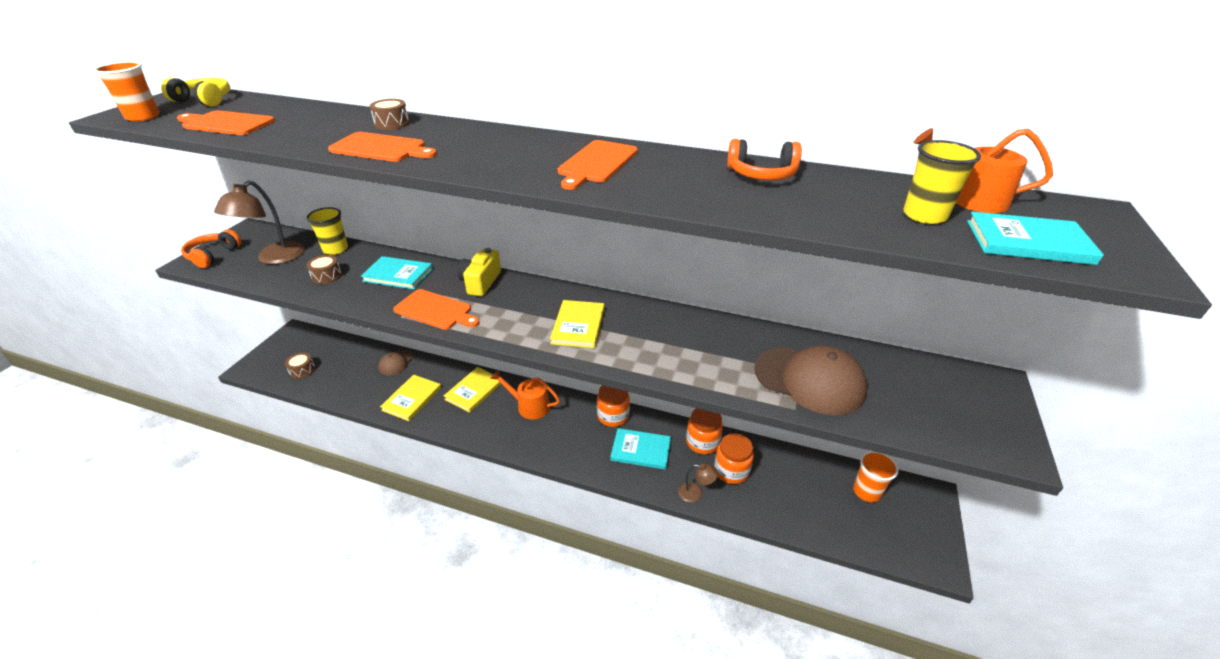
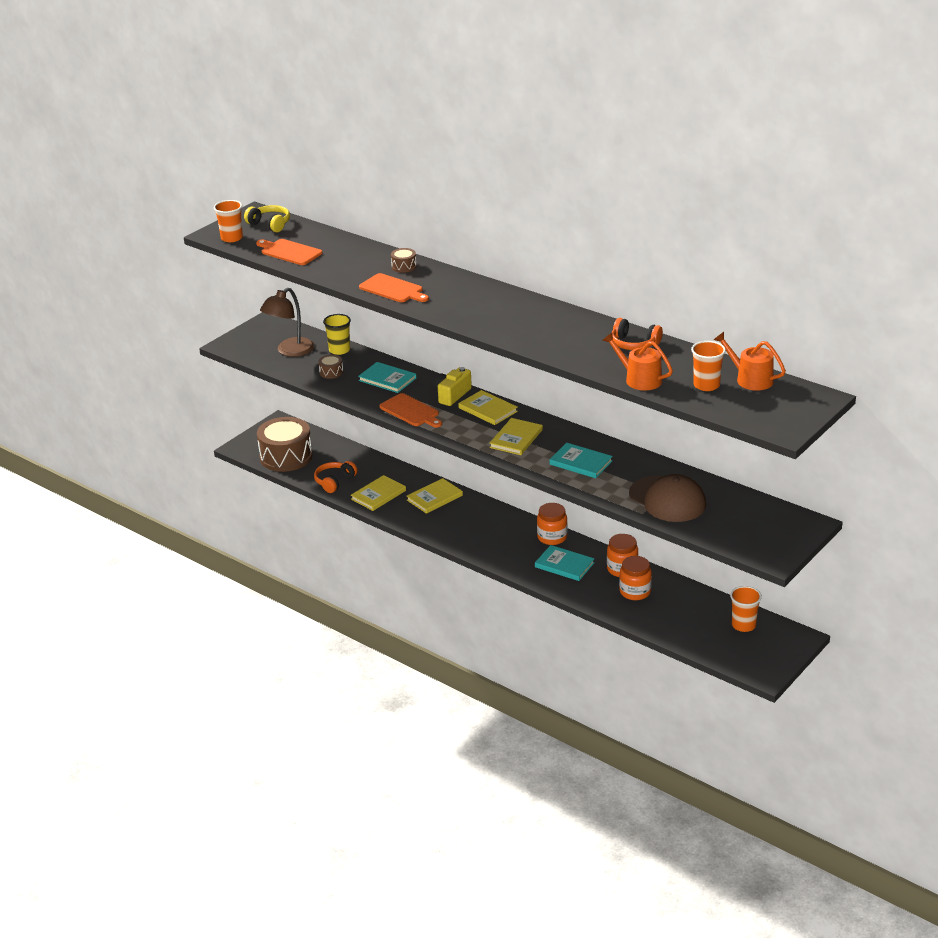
camera: 20 degrees right, 5 degrees down
(213, 255) = (242, 342): orange headphones -> orange headphones (334, 481)
(302, 370) = (286, 457): brown drum -> brown drum, size x2.36
(396, 363) = (369, 464): brown cap -> none
(529, 294) = (488, 410): none -> yellow book
(529, 406) = (480, 517): orange watering can -> orange watering can (639, 379)
(596, 163) = (530, 321): orange cutting board -> none
(695, 493) = (595, 600): brown lamp -> none
(924, 215) = (706, 385): yellow cup -> orange cup
(1028, 242) = (746, 409): turquoise book -> turquoise book (580, 463)

